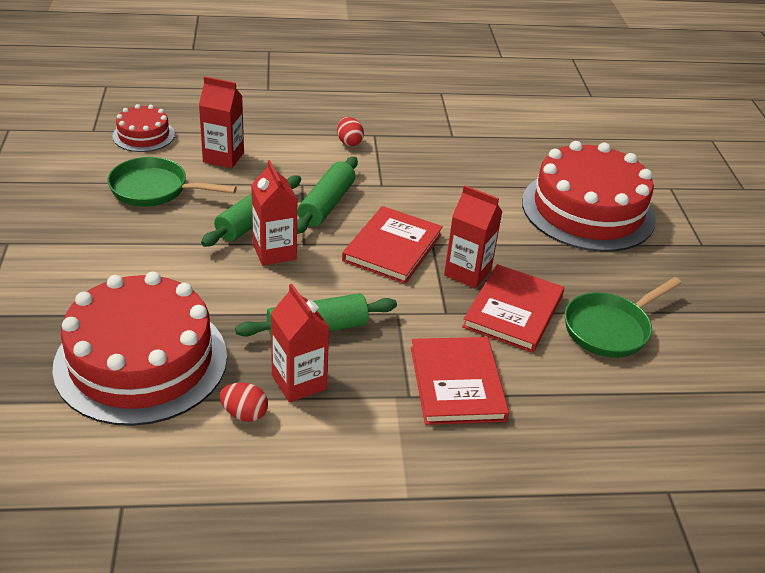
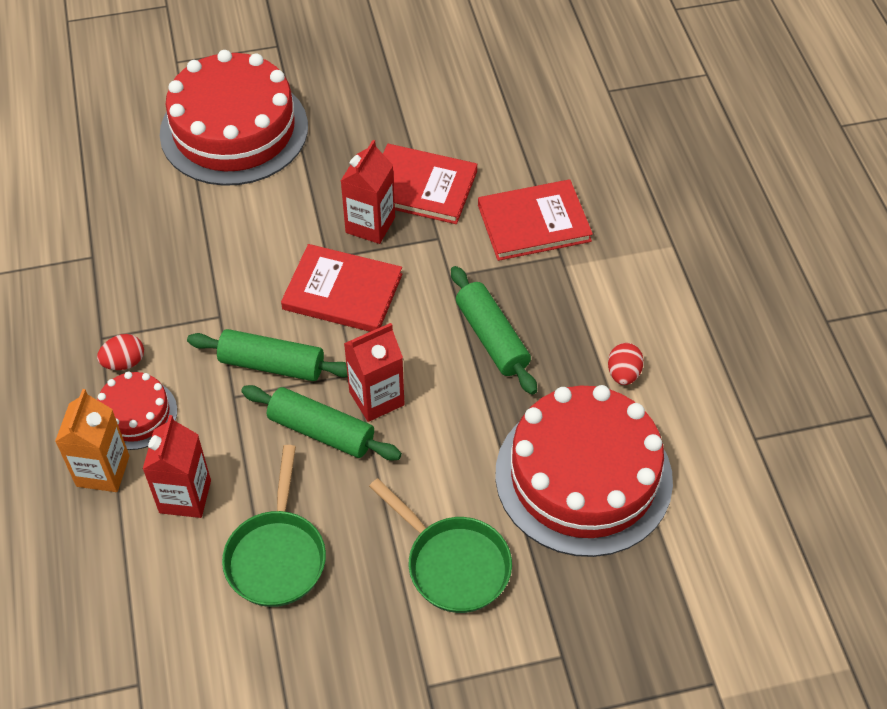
camera: 95 degrees left, 15 degrees up
(143, 135) = (142, 611): red cake -> red cake (136, 414)
(259, 128) = (103, 471): none -> orange carton
(299, 382) = (570, 340): red carton -> none
(610, 328) = (427, 118): green pan -> green pan (453, 564)

